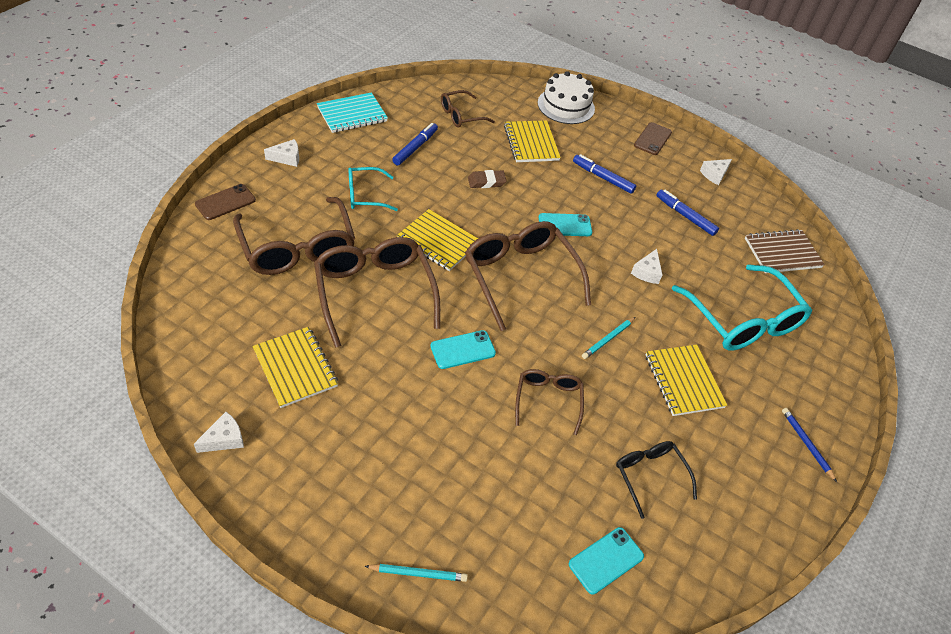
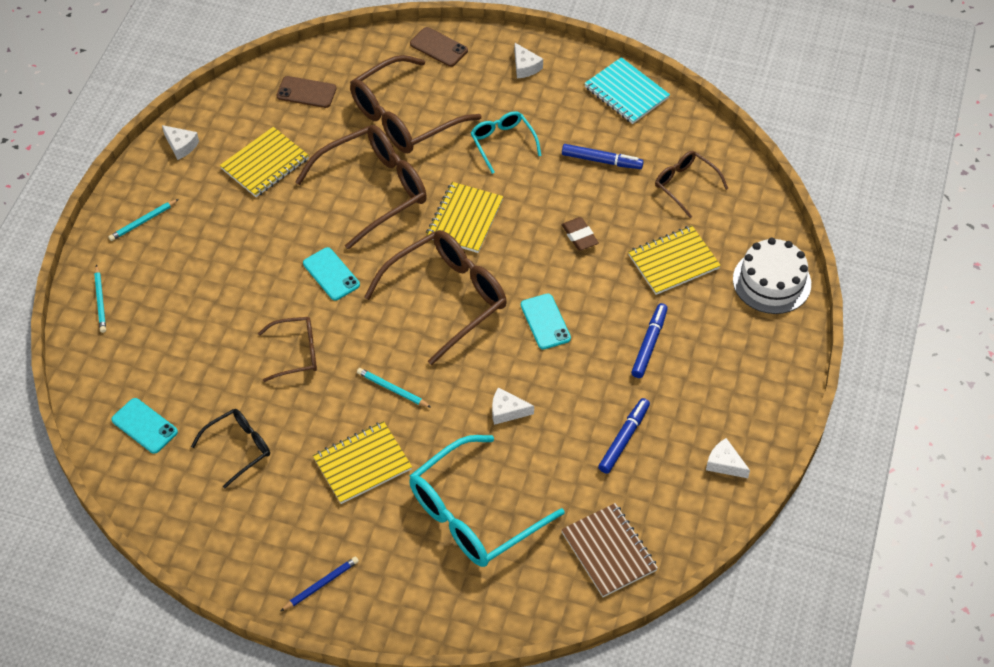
camera: 80 degrees right, 5 degrees up
(319, 502) = (143, 221): none -> turquoise pencil
(652, 139) = (759, 385): brown phone -> brown phone (306, 92)

